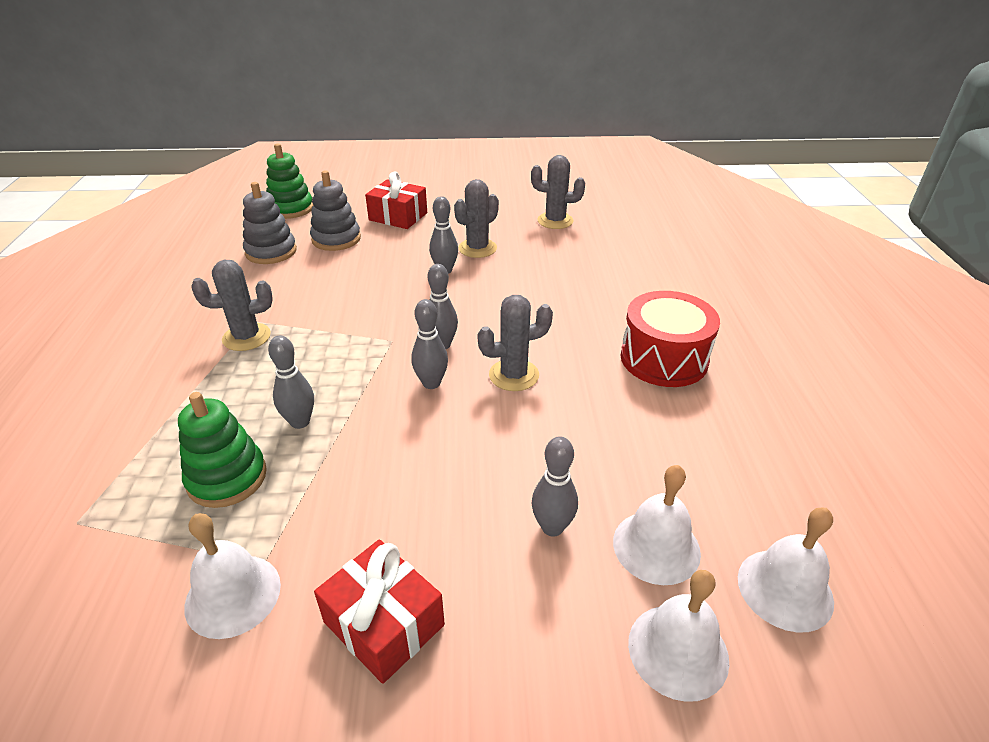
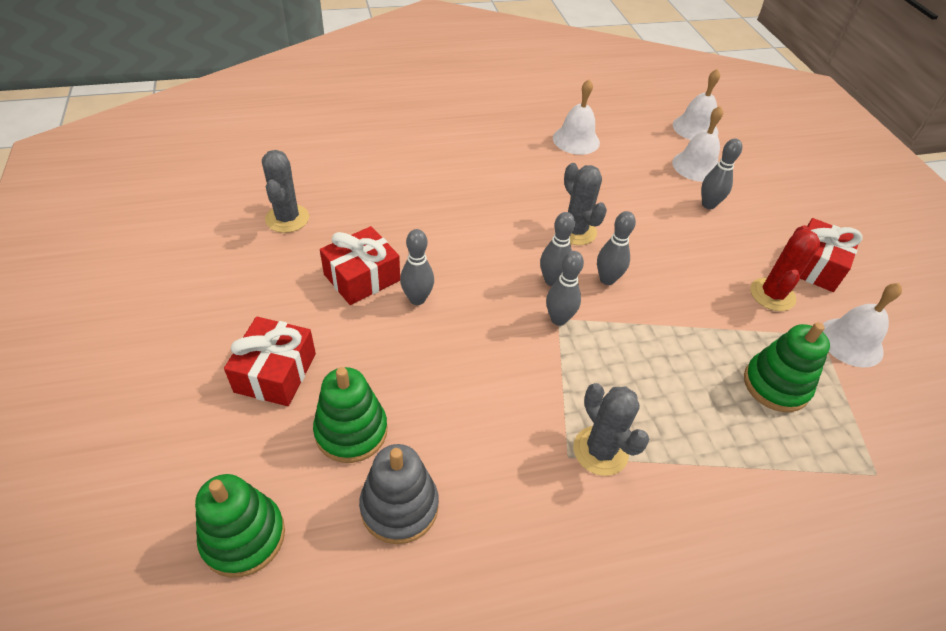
camera: 105 degrees left, 10 degrees up
(300, 422) = (694, 356): grey bowling pin -> grey bowling pin (558, 319)
(336, 239) = (351, 431): grey stacking toy -> green stacking toy
(351, 534) = (772, 295): none -> red cactus
(477, 248) = (362, 277): grey cactus -> red gift
(664, 358) = (523, 155): red drum -> none
(678, 650) = (751, 162): white bell -> white bell (576, 140)

